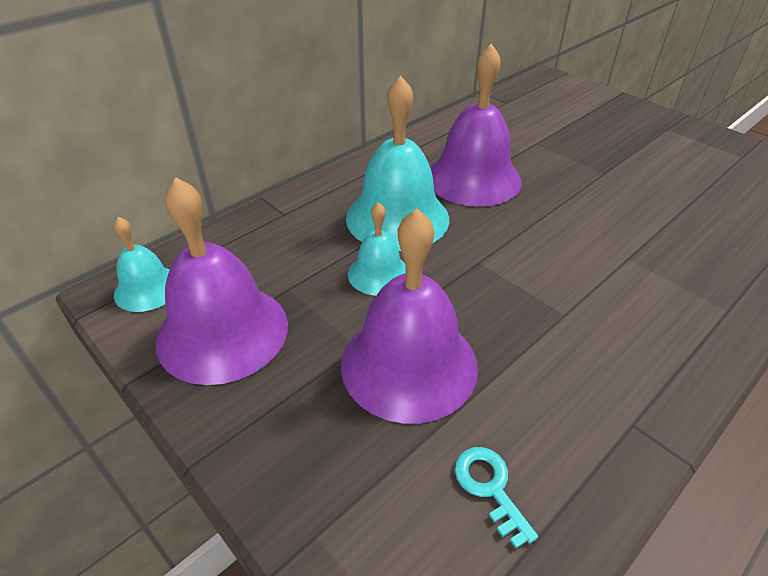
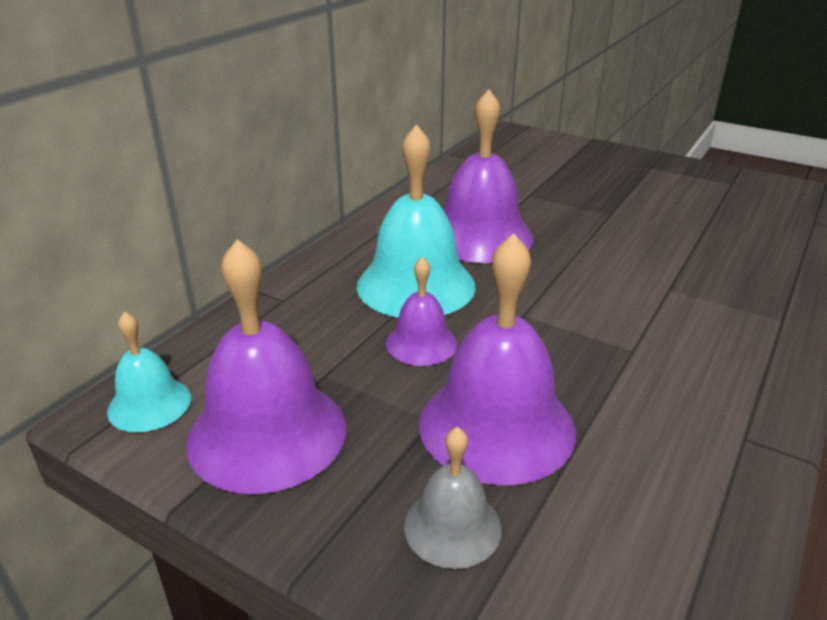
camera: 15 degrees left, 10 degrees down
(332, 449) = (452, 527): none -> grey bell
(378, 273) = (421, 343): turquoise bell -> purple bell
(490, 488) = (636, 526): turquoise key -> none

